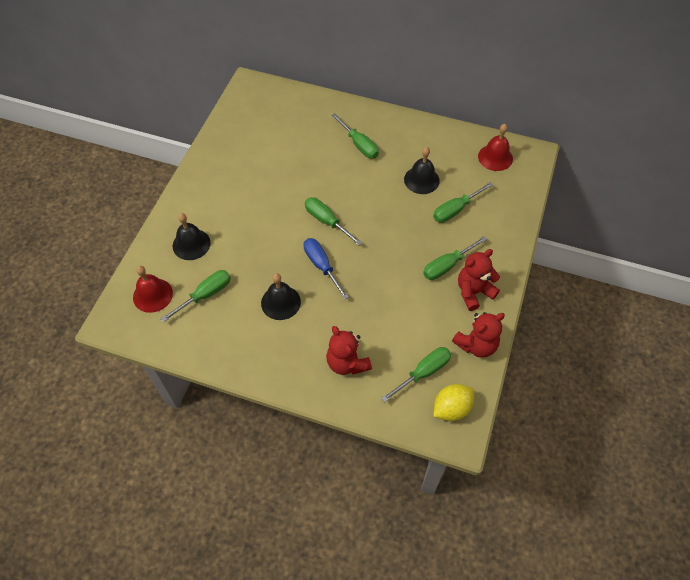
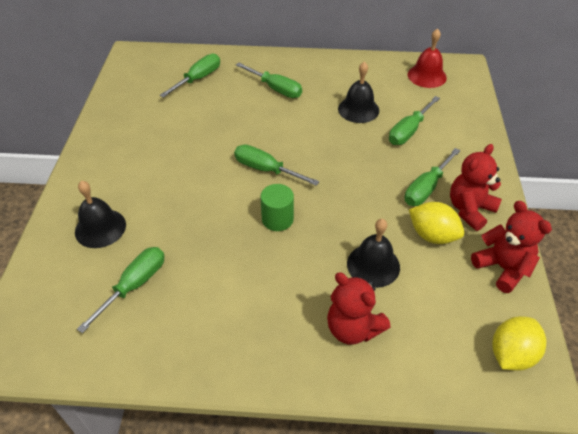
camera: 15 degrees left, 10 degrees down
(152, 295) = (59, 301): red bell -> none
(280, 302) = (239, 272): black bell -> black bell (373, 265)
(322, 266) = (277, 219): blue screwdriver -> green cylinder
(423, 373) = (455, 317): green screwdriver -> green screwdriver (198, 79)
(434, 306) = (432, 235): none -> yellow lemon
(476, 345) = (502, 268): red teddy bear -> red teddy bear turned 75 degrees counterclockwise

